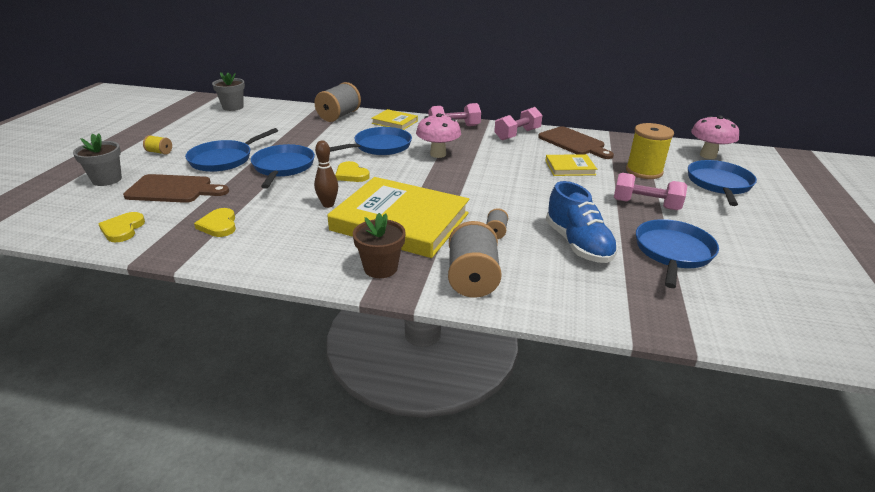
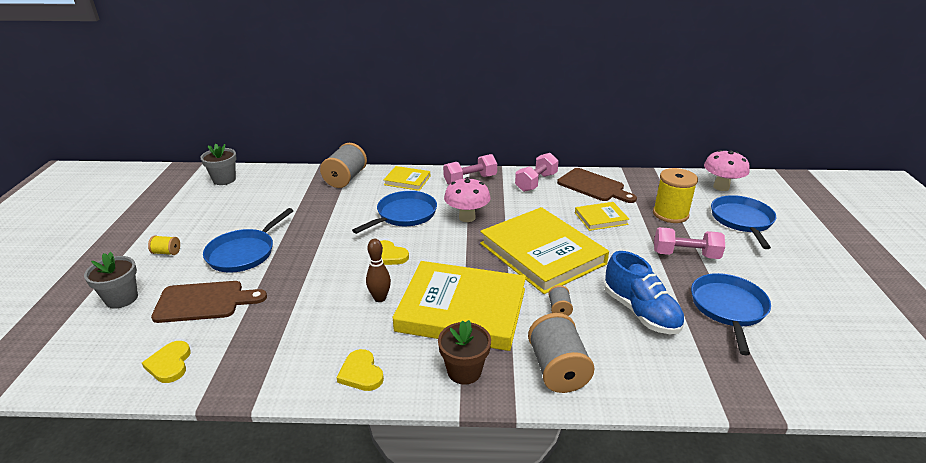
camera: 10 degrees left, 0 degrees up
(219, 225) = (274, 342): yellow heart -> yellow heart (361, 373)
(283, 167) = (312, 255): blue pan -> none
(498, 188) = (542, 253): none -> yellow book

